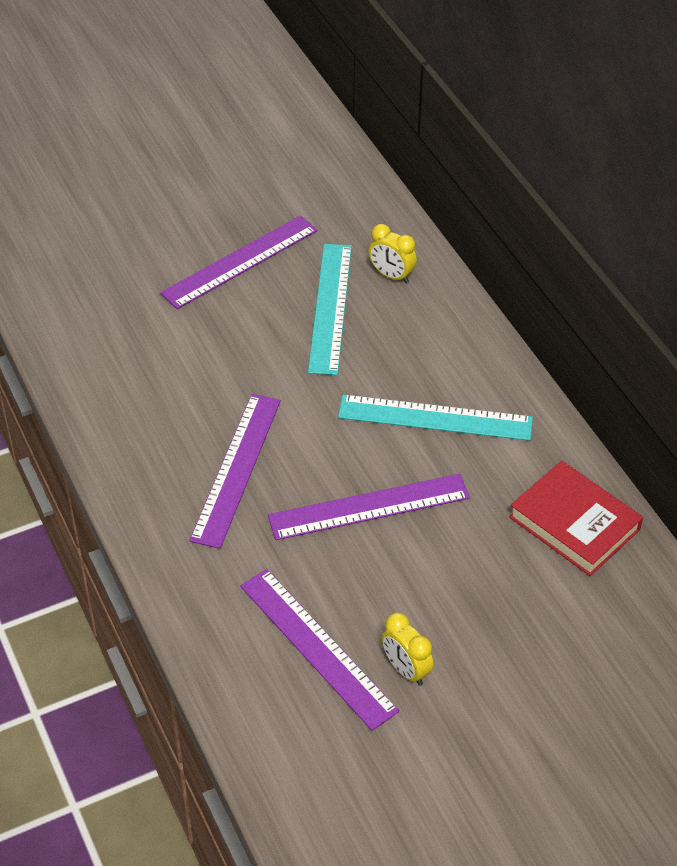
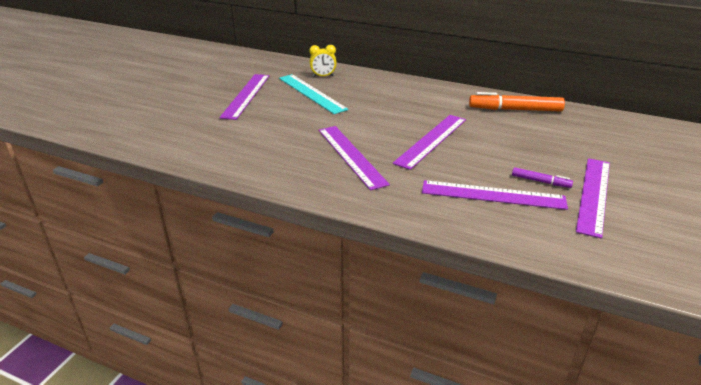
camera: 40 degrees left, 15 degrees down
(406, 669) = (540, 181): yellow clock -> purple marker
(435, 418) = (410, 105): turquoise ruler -> none
(439, 735) = (593, 195): none -> purple ruler
(574, 523) = (515, 109): red book -> orange marker

